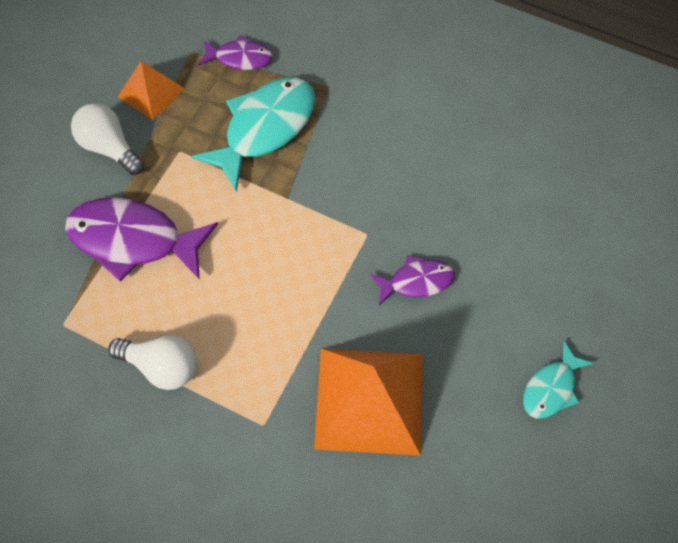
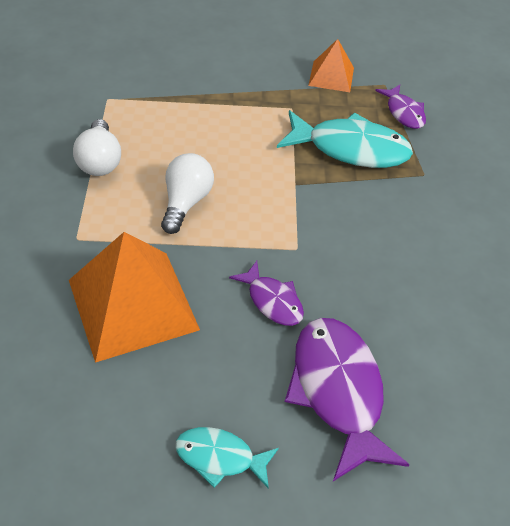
camera: 60 degrees right, 15 degrees down
(109, 147) = (267, 72): white light bulb -> white light bulb (186, 202)
(133, 240) = (198, 110): purple fish -> purple fish (338, 391)

